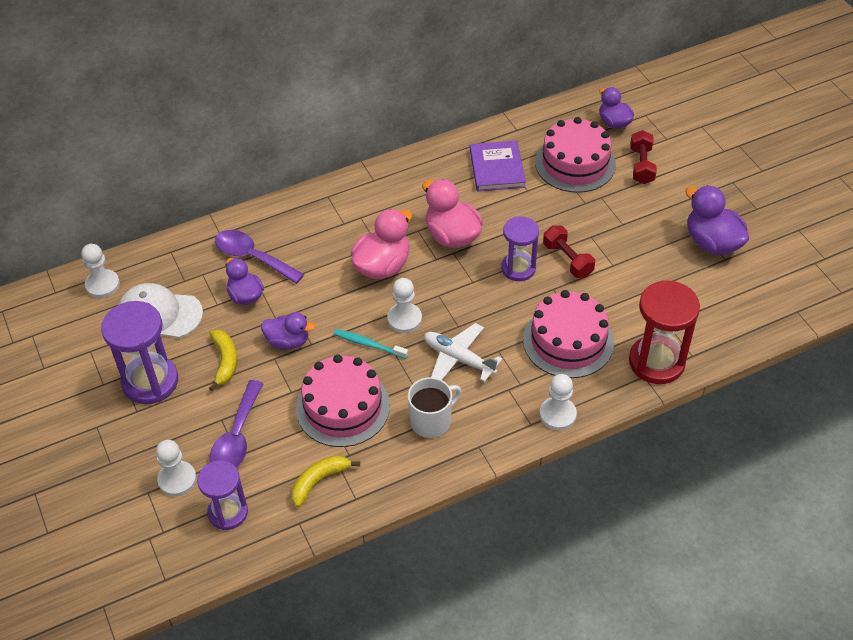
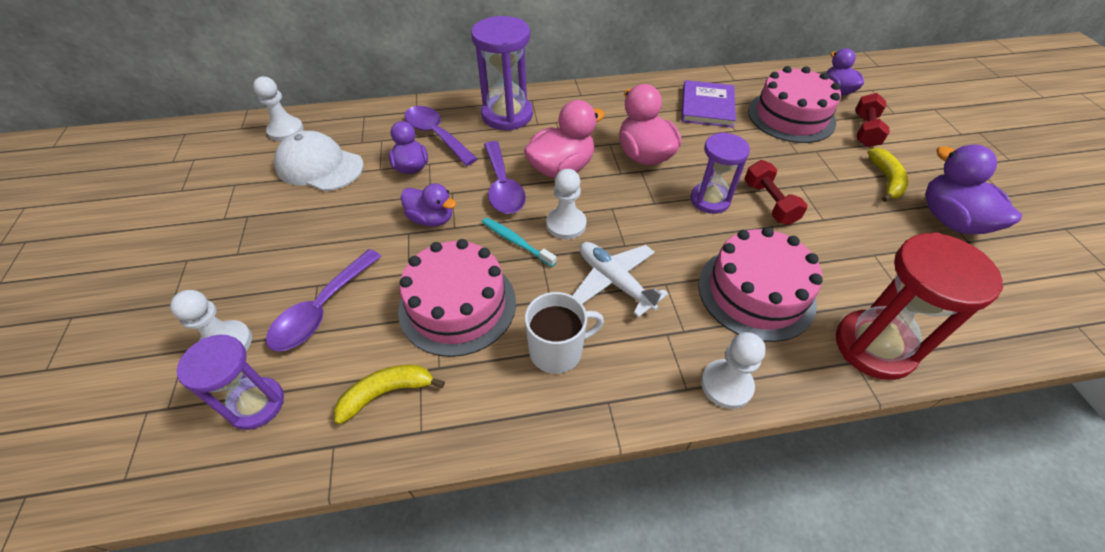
camera: 15 degrees right, 0 degrees up
(150, 381) = (270, 227): purple hourglass -> purple hourglass (507, 115)
(225, 361) = (356, 224): yellow banana -> yellow banana (886, 180)
(337, 296) = (502, 186): none -> purple spoon

